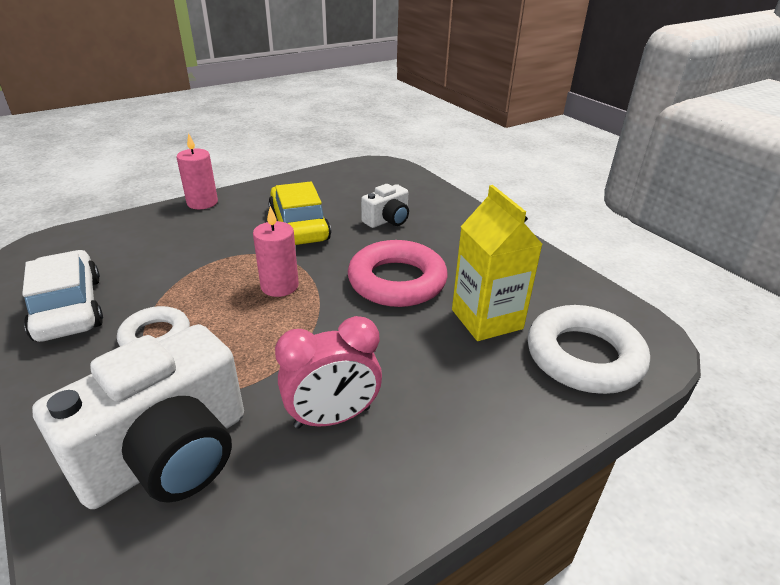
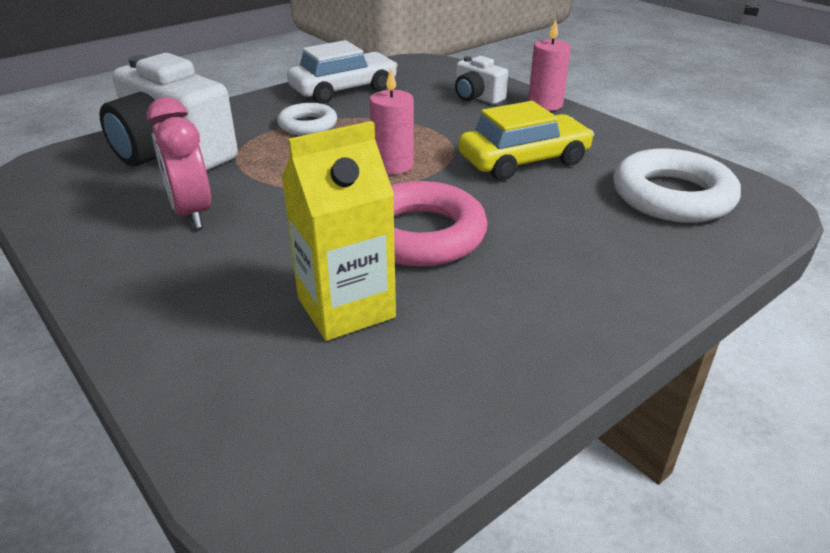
camera: 85 degrees right, 0 degrees up
(387, 220) = (577, 219): white camera -> white camera (477, 97)
(584, 356) = (262, 400): white ring -> white ring (672, 196)

